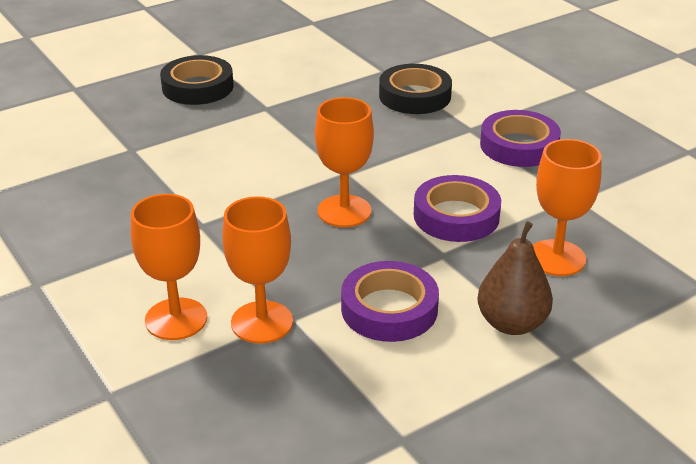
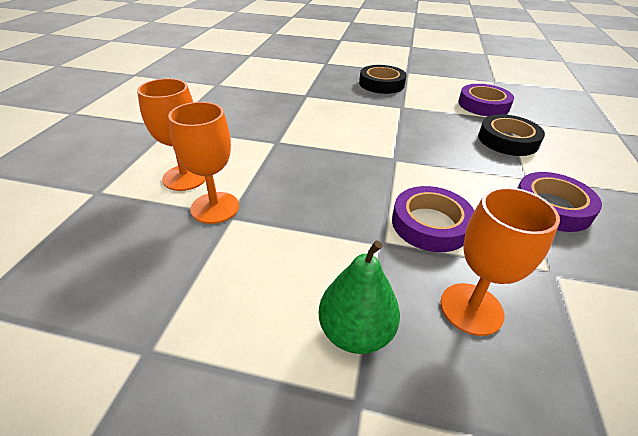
camera: 45 degrees right, 5 degrees up
(344, 211) = (360, 178): orange goblet -> none
(389, 309) = (290, 252): purple tape -> purple tape (483, 105)
(512, 324) = (355, 332): brown pear -> green pear

